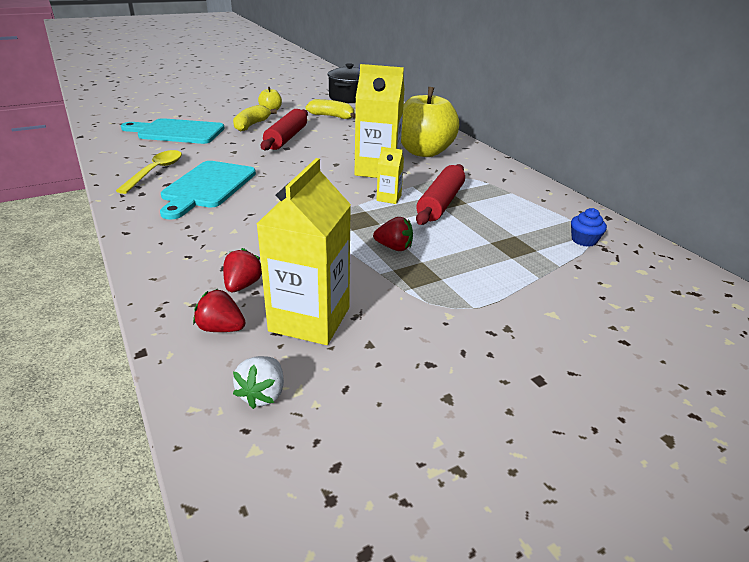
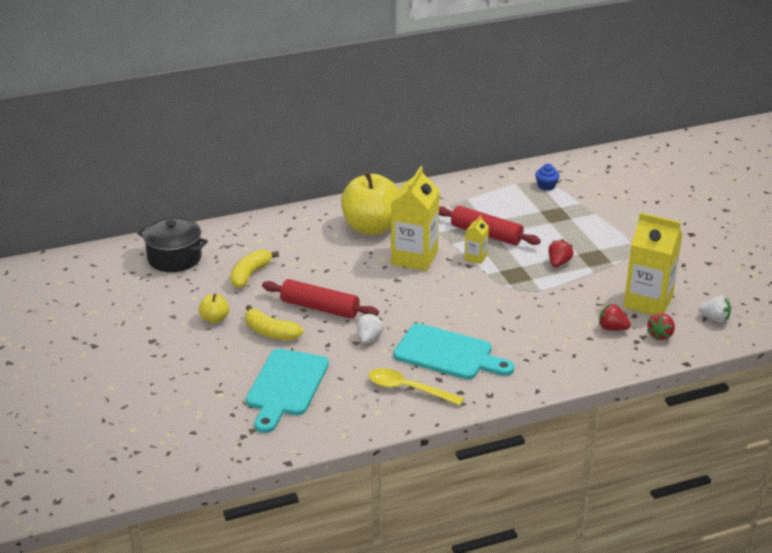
camera: 80 degrees left, 0 degrees up
(239, 155) = (369, 338): none -> white strawberry

